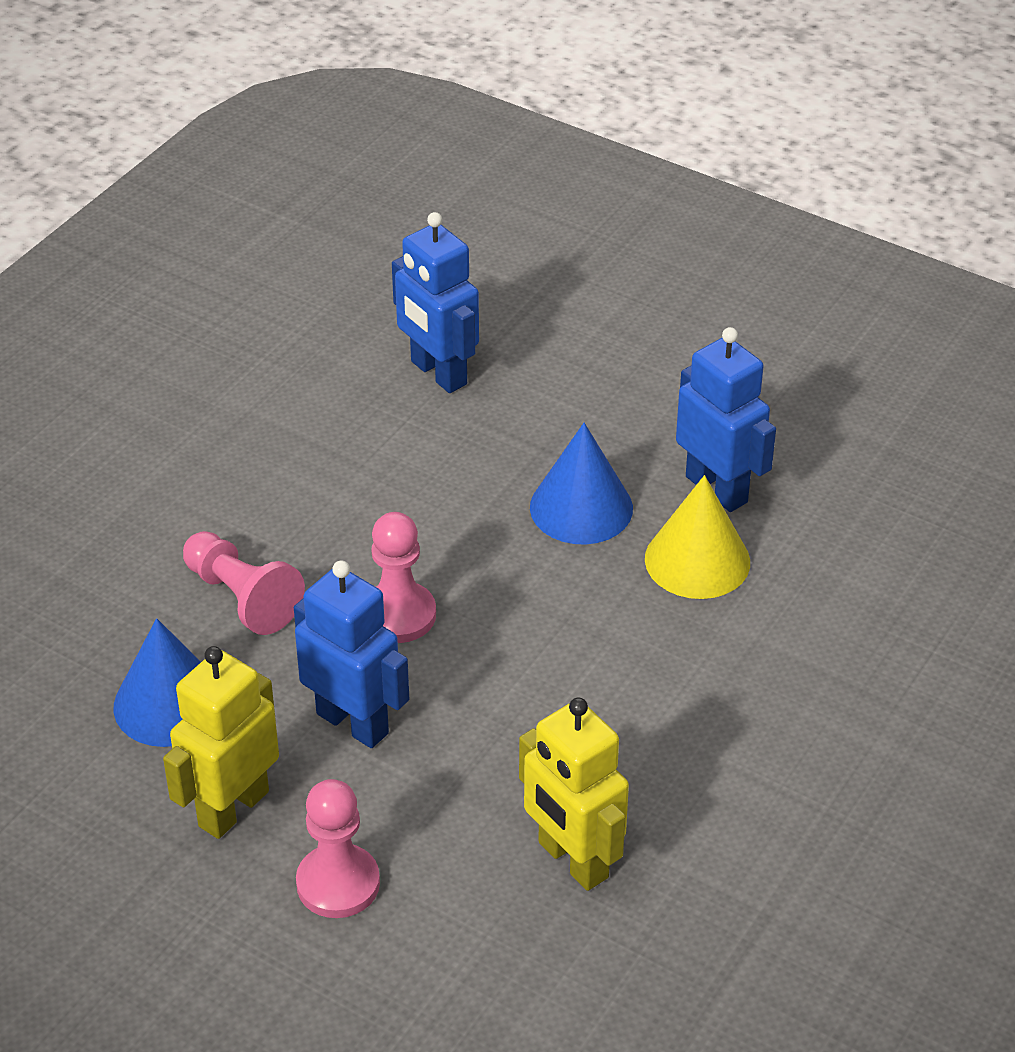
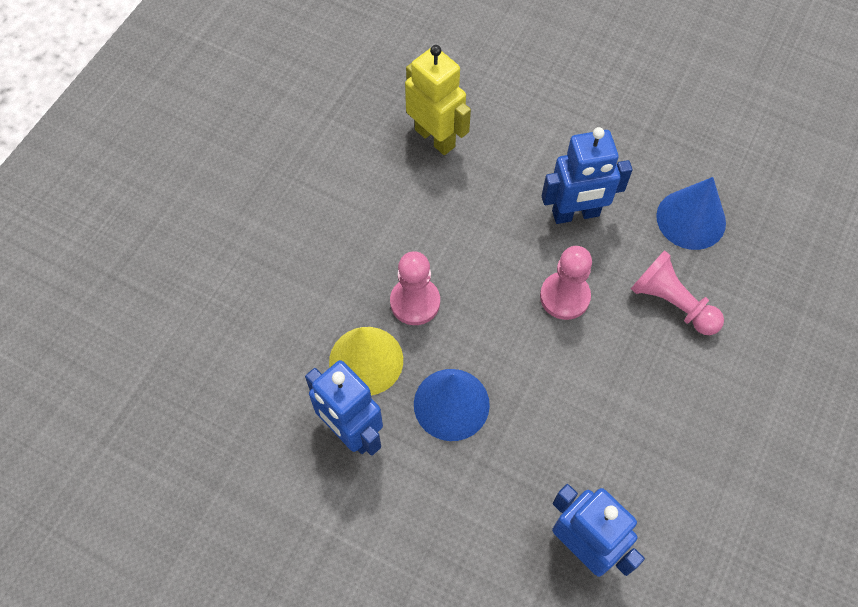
camera: 175 degrees right, 20 degrees up
(233, 808) = (631, 154): yellow robot -> none
(338, 883) = (561, 116): pink pawn -> pink pawn (415, 302)
(353, 723) = (575, 214): blue robot -> blue robot turned 45 degrees counterclockwise

